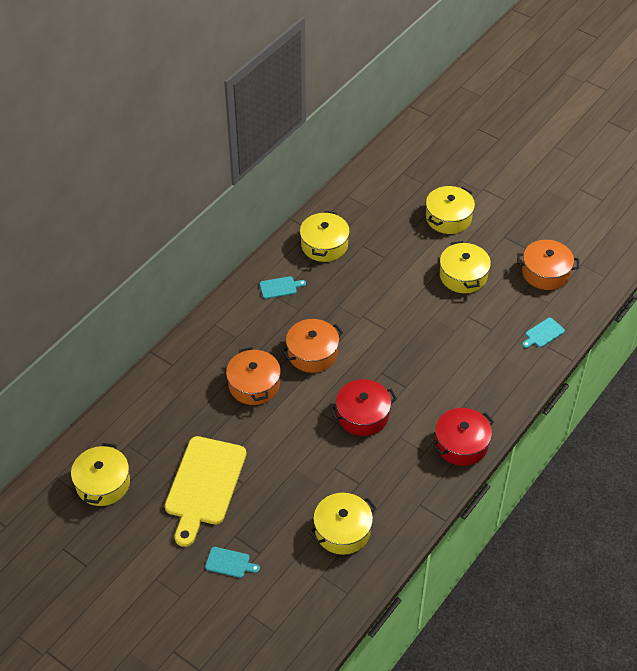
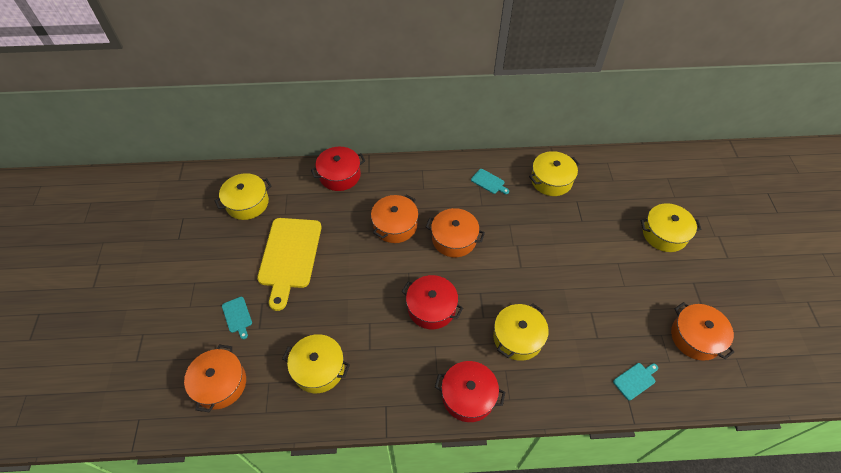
camera: 50 degrees right, 5 degrees up
(151, 389) = (340, 175): none -> red pot
(204, 485) = (290, 256): yellow cutting board -> yellow cutting board turned 60 degrees counterclockwise
(287, 613) = (220, 384): none -> orange pot
(463, 276) = (624, 282): yellow pot -> yellow pot (518, 337)
(543, 333) = (635, 380): turquoise cutting board -> turquoise cutting board turned 135 degrees clockwise

